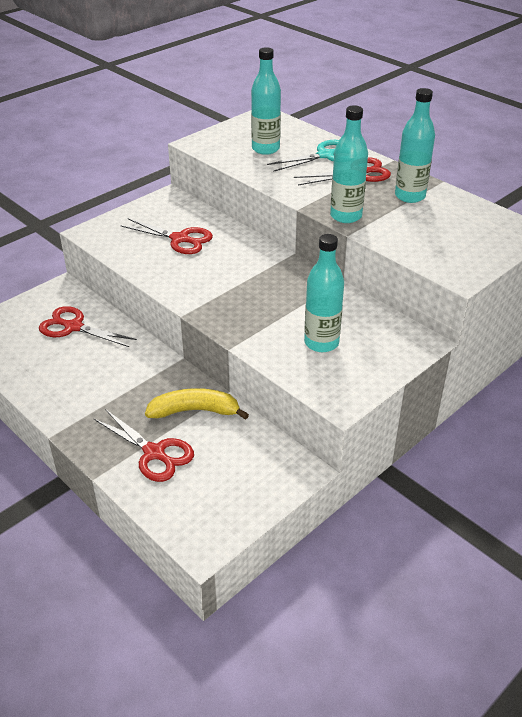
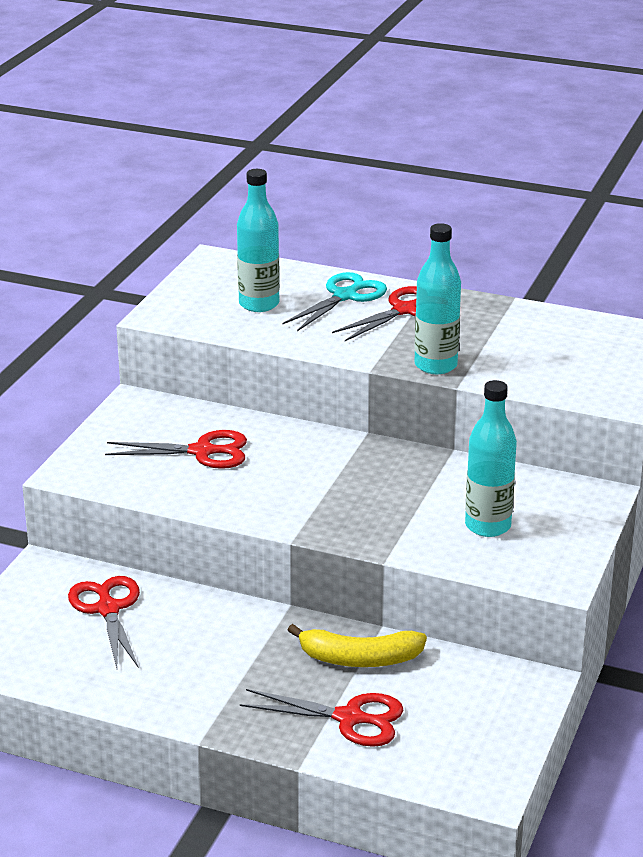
camera: 25 degrees left, 10 degrees down
(73, 327) = (108, 609): red scissors -> red scissors turned 75 degrees clockwise
(195, 411) = (359, 659): yellow banana -> yellow banana turned 150 degrees counterclockwise
(410, 196) = (491, 324): turquoise bottle -> none

